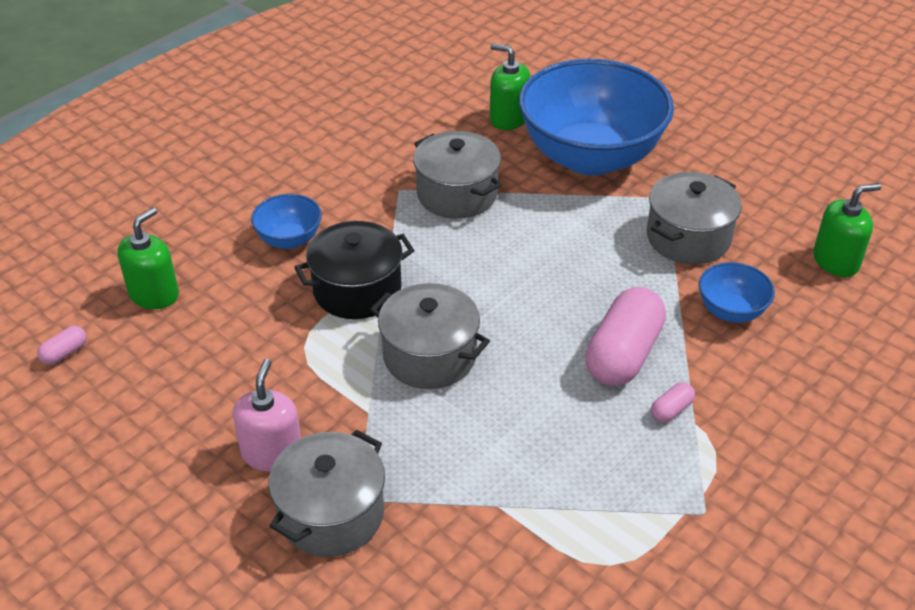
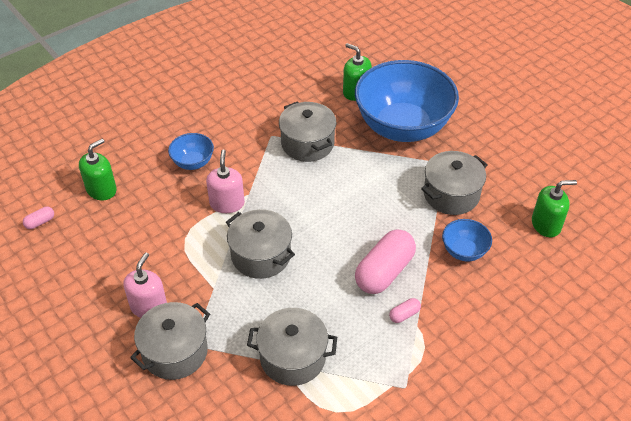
camera: 10 degrees right, 5 degrees up
(357, 290) = (227, 203): black pot -> pink soap dispenser
(520, 495) = (293, 357): none -> grey pot

